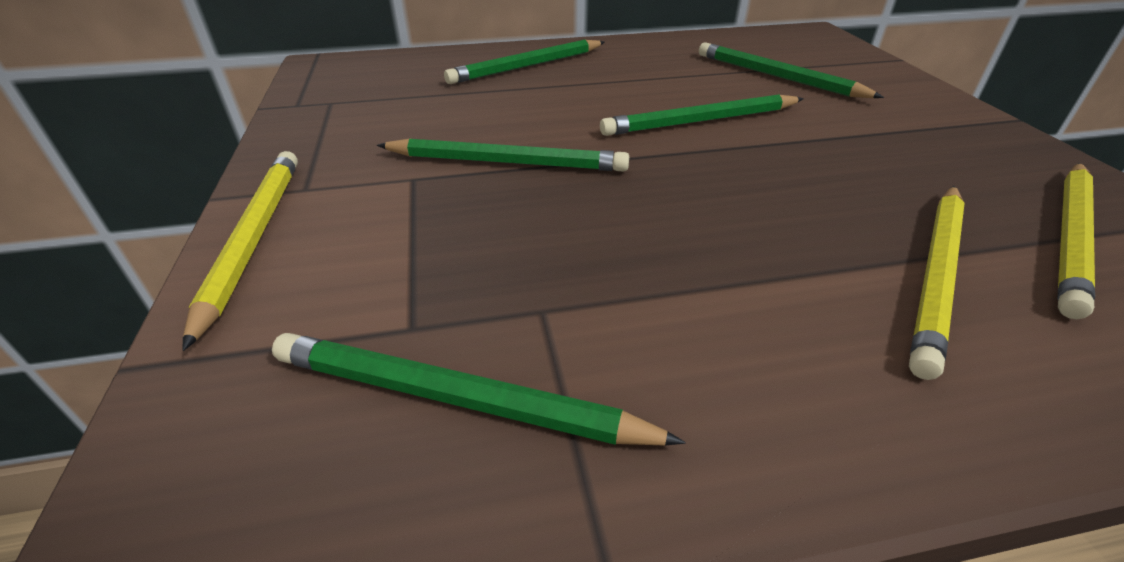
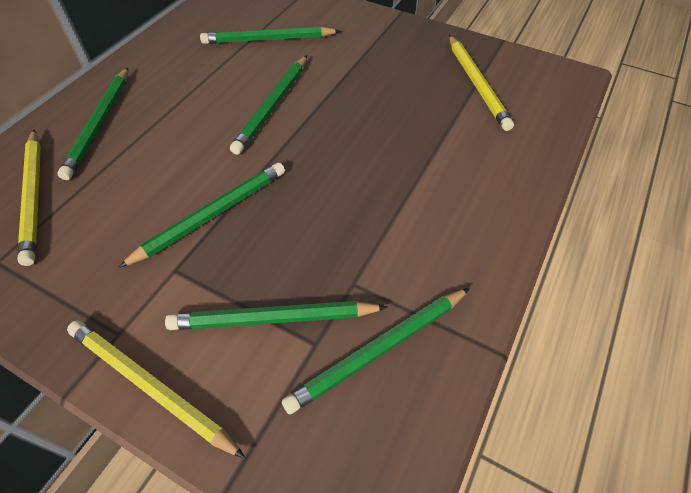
camera: 50 degrees left, 15 degrees up
(415, 272) = (273, 318): none -> green pencil
(936, 274) = (457, 139): yellow pencil -> yellow pencil (34, 196)

